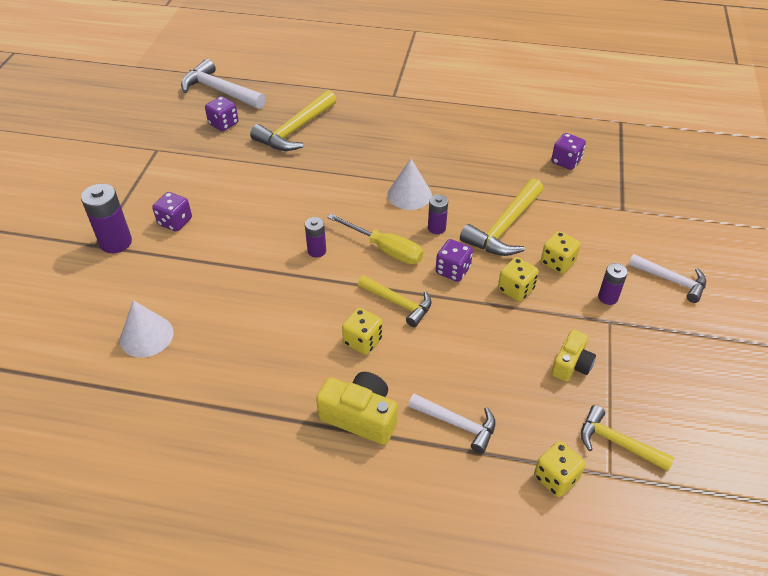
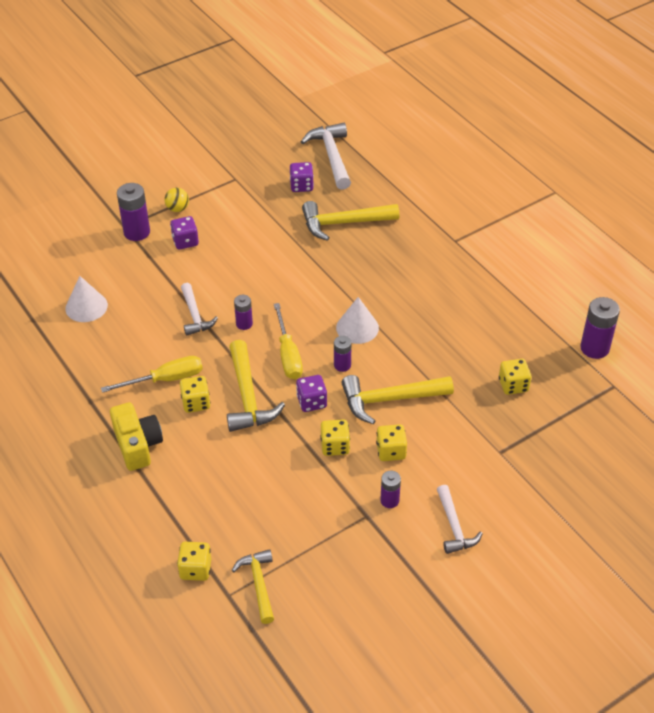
camera: 45 degrees right, 0 degrees up
(132, 201) = (177, 209): none -> yellow ball
(309, 342) = (165, 379): none -> yellow screwdriver
(398, 303) = (248, 396): yellow hammer -> yellow hammer, size x1.56
(457, 424) = (183, 494): white hammer -> white hammer (195, 315)
(566, 161) = (513, 385): purple dice -> yellow dice
(571, 365) = (299, 519): yellow camera -> none
(576, 107) = (594, 348): none -> purple battery

